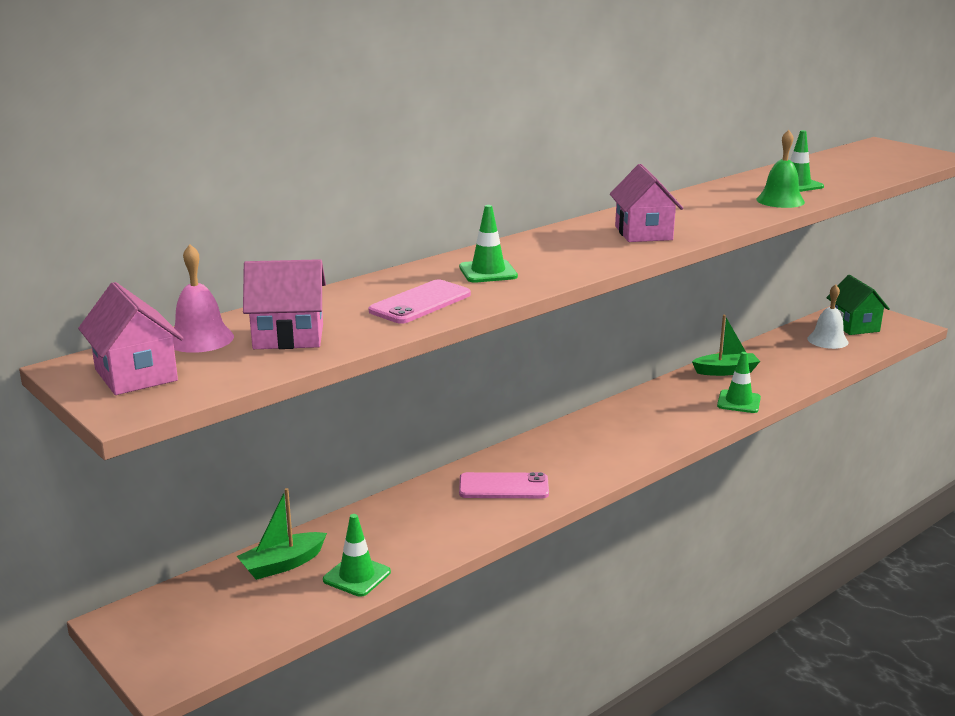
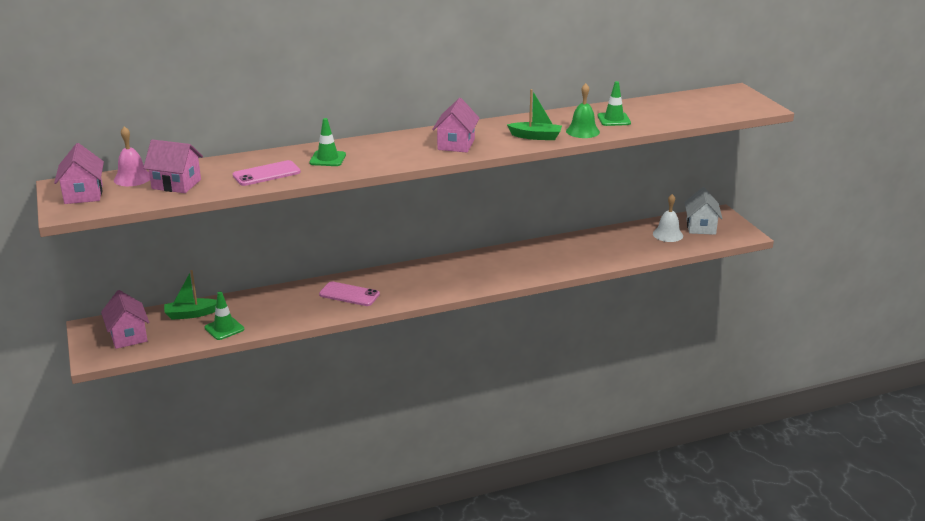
camera: 20 degrees right, 5 degrees up
(202, 623) = (128, 336): none -> pink house
(726, 371) = (568, 245): green boat -> green boat (536, 137)
(738, 402) = (553, 268): green traffic cone -> none
(854, 326) = (701, 227): green house -> white house

